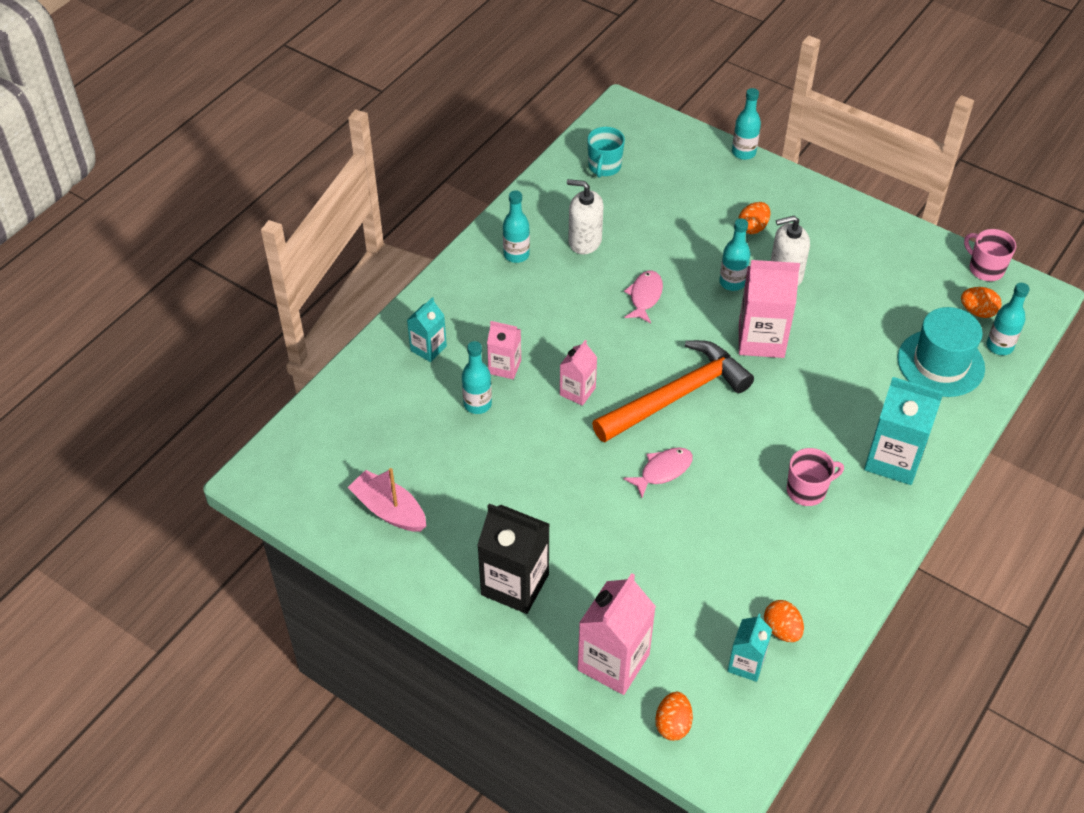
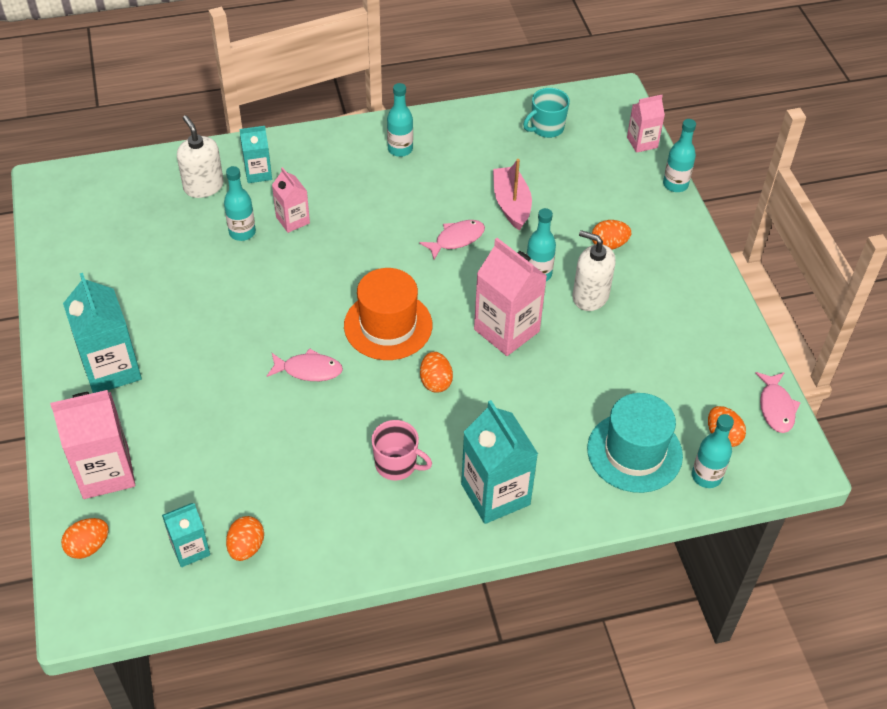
camera: 40 degrees right, 0 degrees up
(389, 510) = (98, 260): pink boat -> pink boat (511, 204)
(515, 584) = (111, 369): black carton -> turquoise carton
(577, 391) = (321, 272): pink carton -> pink carton (642, 142)
(584, 241) = (462, 171): white soap dispenser -> white soap dispenser (203, 186)
(677, 396) = (388, 325): orange hammer -> orange hat
(760, 412) = (435, 382): none -> orange egg
(985, 269) = (776, 407): pink mug -> pink fish

